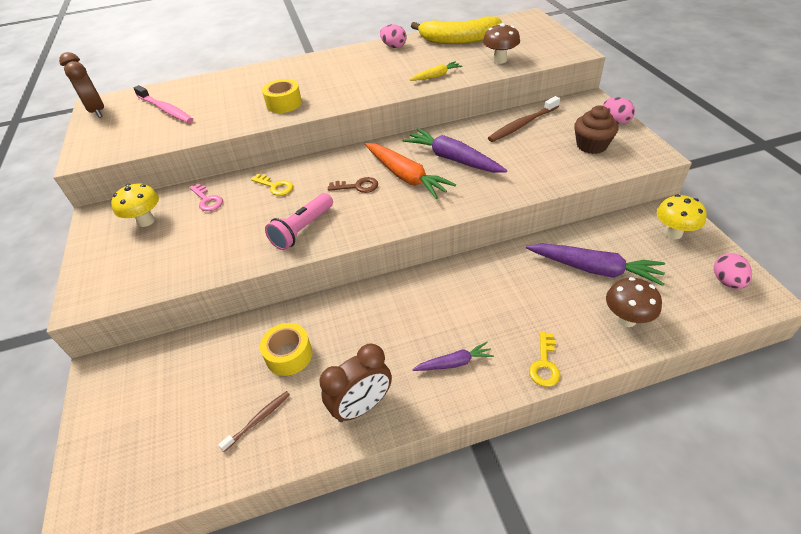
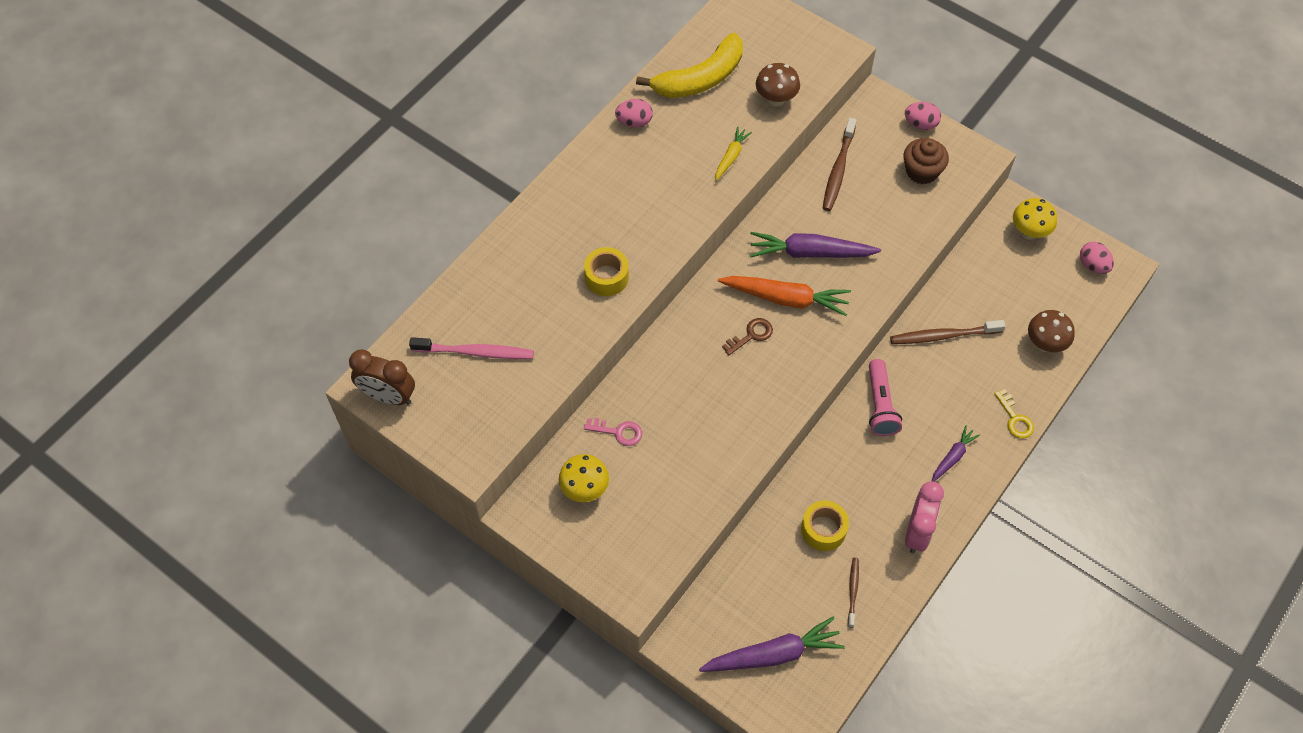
camera: 40 degrees left, 15 degrees up
(275, 186) = (669, 378): yellow key -> none
(302, 229) = (750, 412): pink flashlight -> pink flashlight (880, 405)
(362, 406) = (917, 532): brown clock -> pink clock
(528, 269) = (943, 336): none -> brown toothbrush
(594, 269) = (993, 307): purple carrot -> purple carrot (773, 654)

